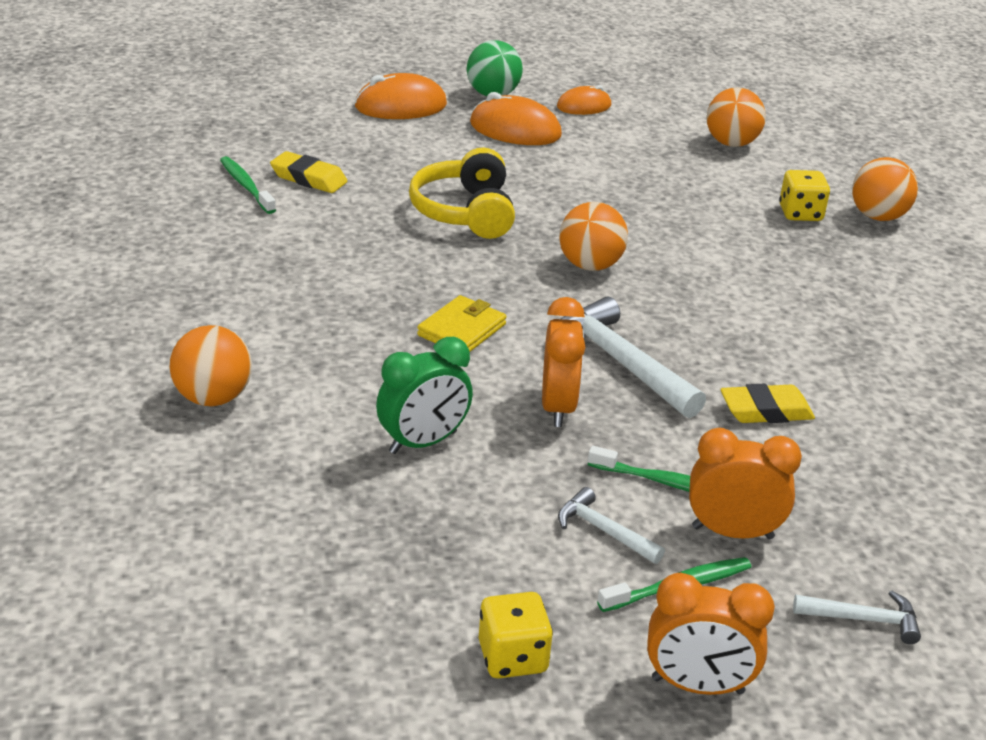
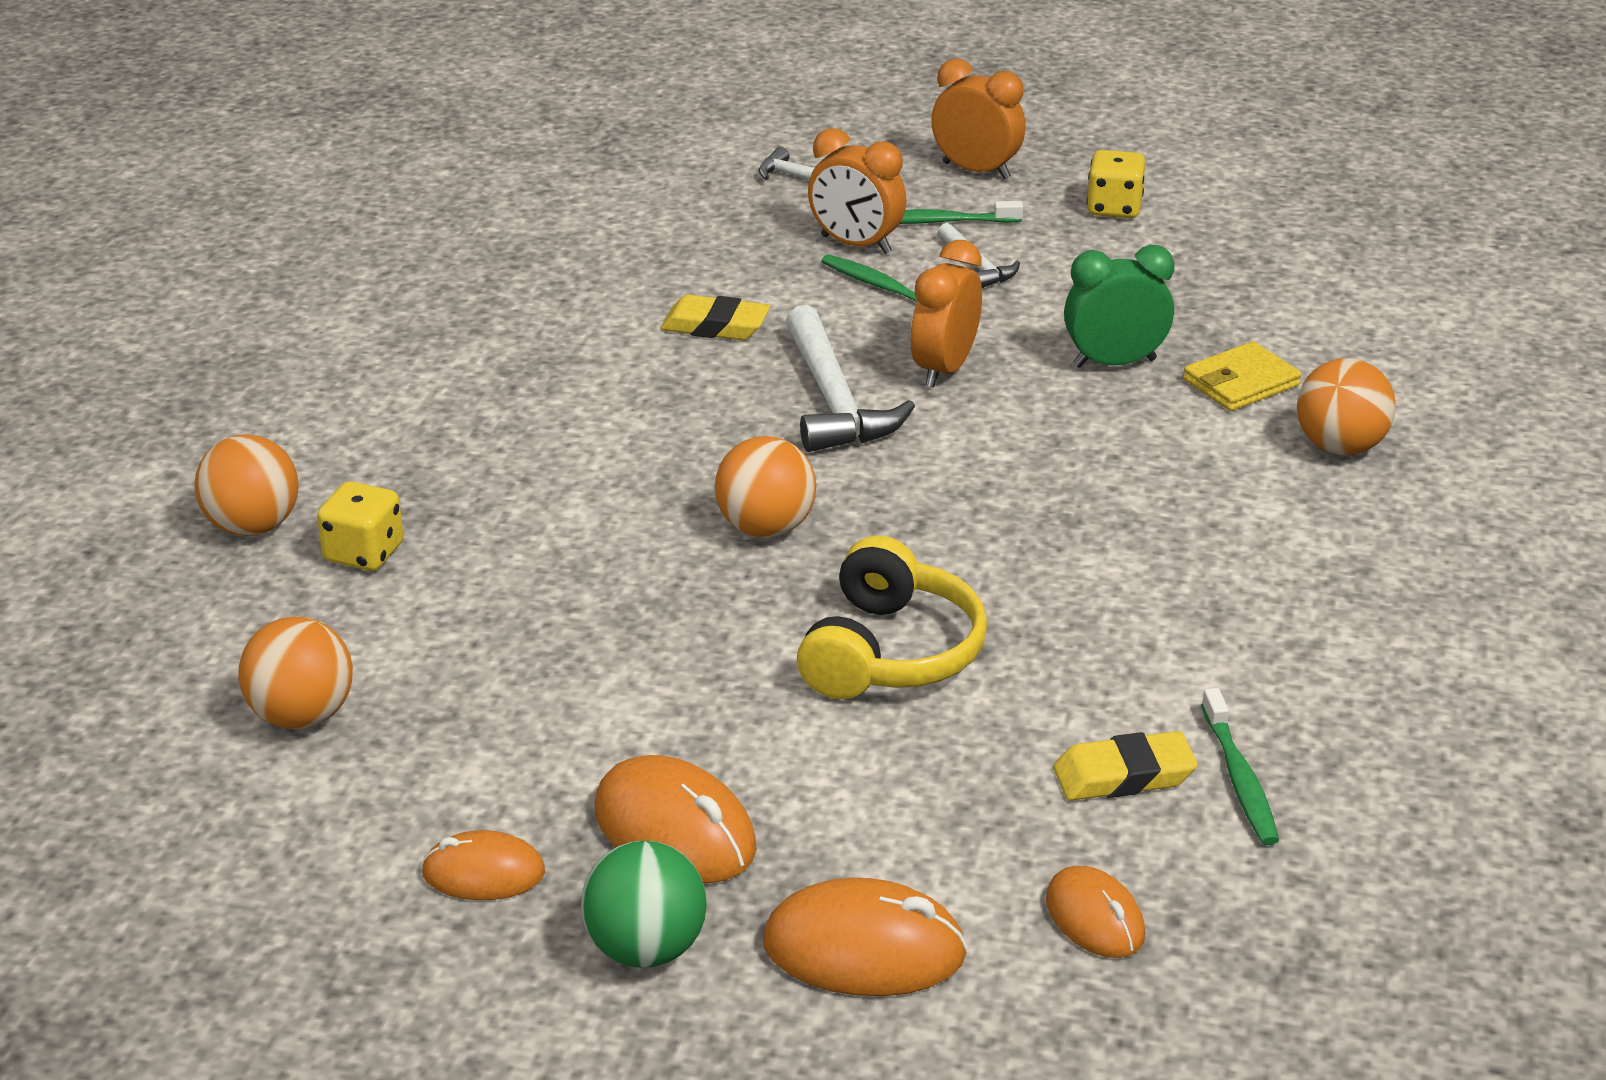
camera: 155 degrees left, 0 degrees up
(302, 128) = (1094, 918): none -> orange mouse
(308, 178) = (1123, 776): yellow eraser -> yellow eraser turned 60 degrees counterclockwise
(461, 330) = (1004, 472): yellow wallet -> yellow wallet (1241, 383)

